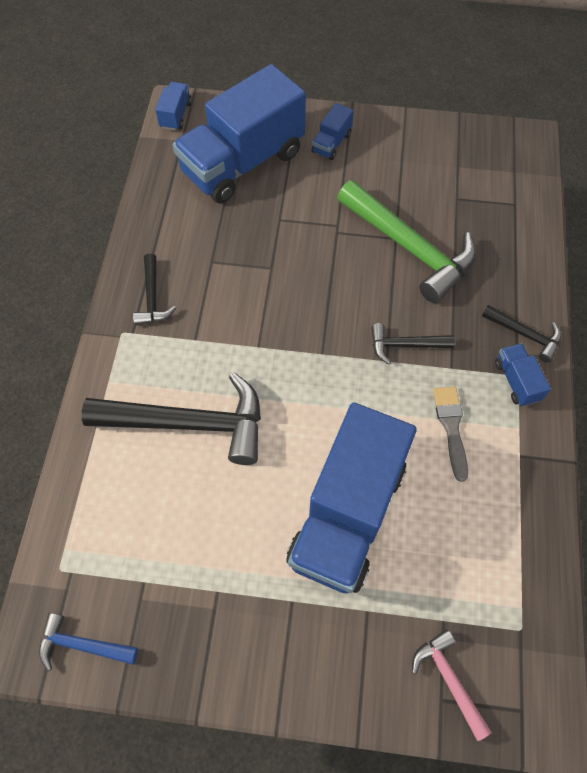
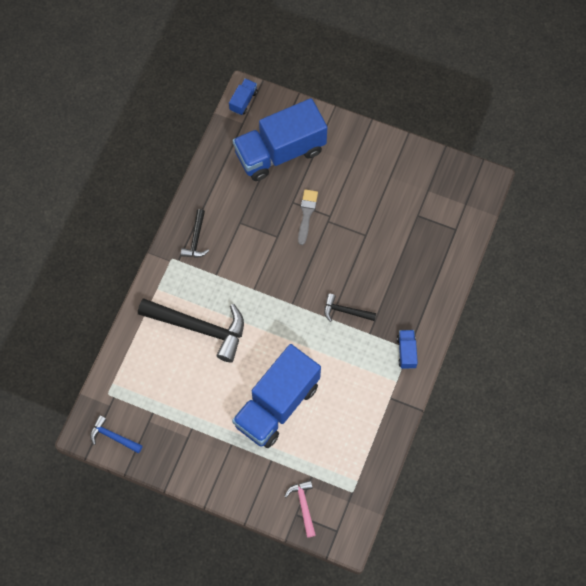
camera: 15 degrees right, 5 degrees up
(331, 143) = (346, 150): blue truck -> none
(409, 248) = (372, 245): green hammer -> none
(451, 427) = (355, 370): grey brush -> grey brush (306, 214)
(525, 335) = (424, 323): black hammer -> none

